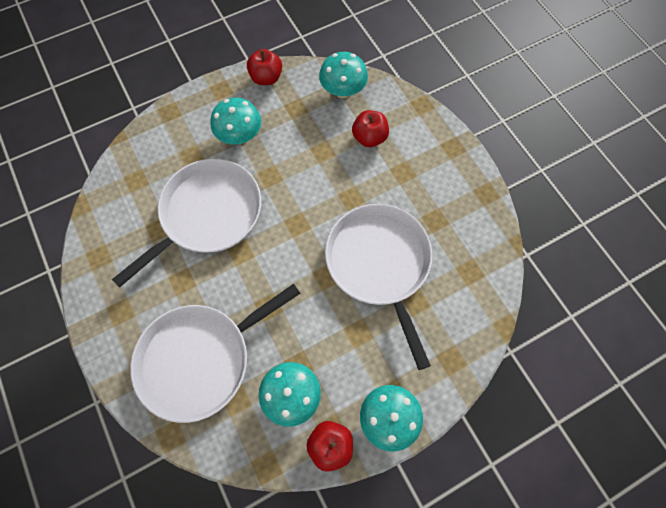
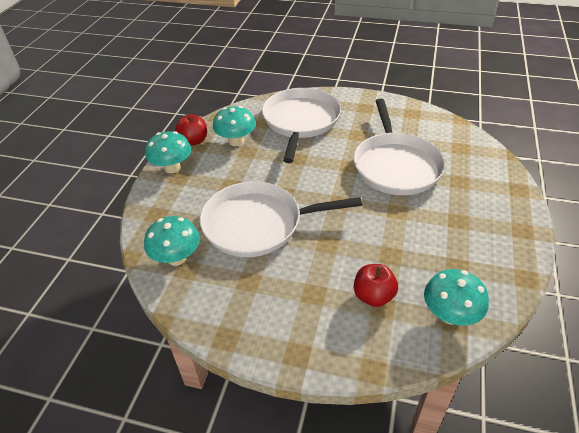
camera: 135 degrees right, 25 degrees down
(240, 136) = (455, 215): turquoise mushroom -> turquoise mushroom (177, 258)
(266, 78) = (515, 267): red apple -> none
(379, 264) = (258, 224): white pan -> white pan turned 150 degrees clockwise

